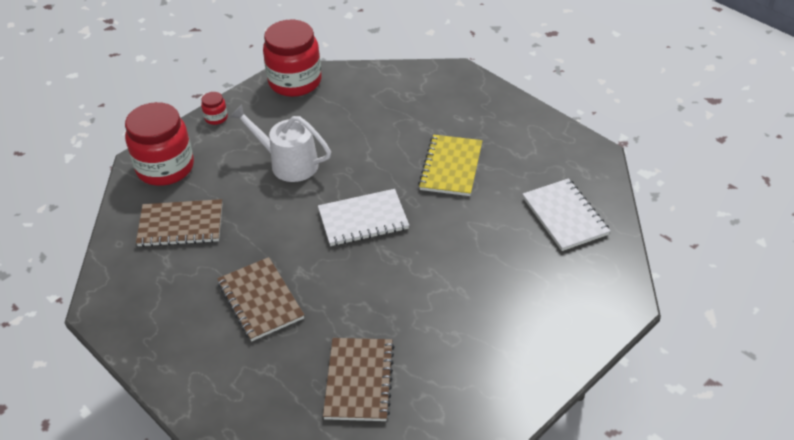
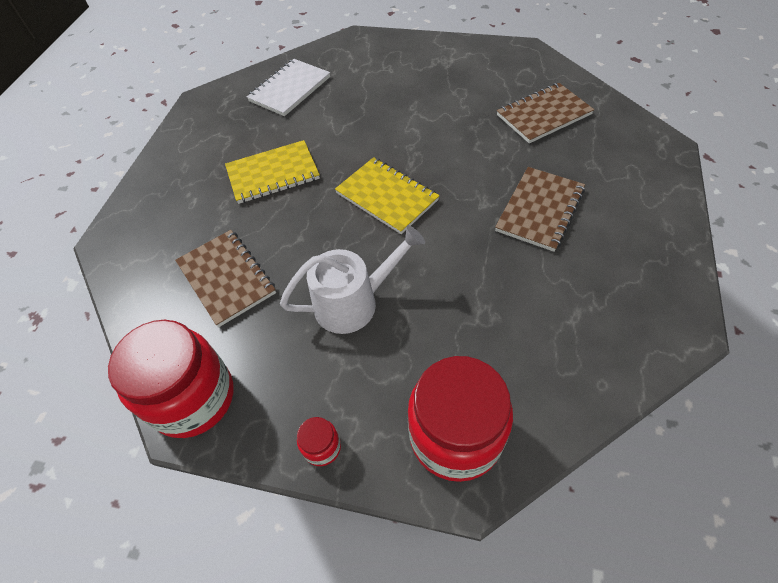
camera: 120 degrees left, 10 degrees up
(181, 225) = (522, 340): brown notebook -> brown notebook (226, 278)
(288, 163) = (353, 302): white watering can -> white watering can turned 105 degrees counterclockwise
(363, 220) = (387, 196): white notebook -> yellow notebook

